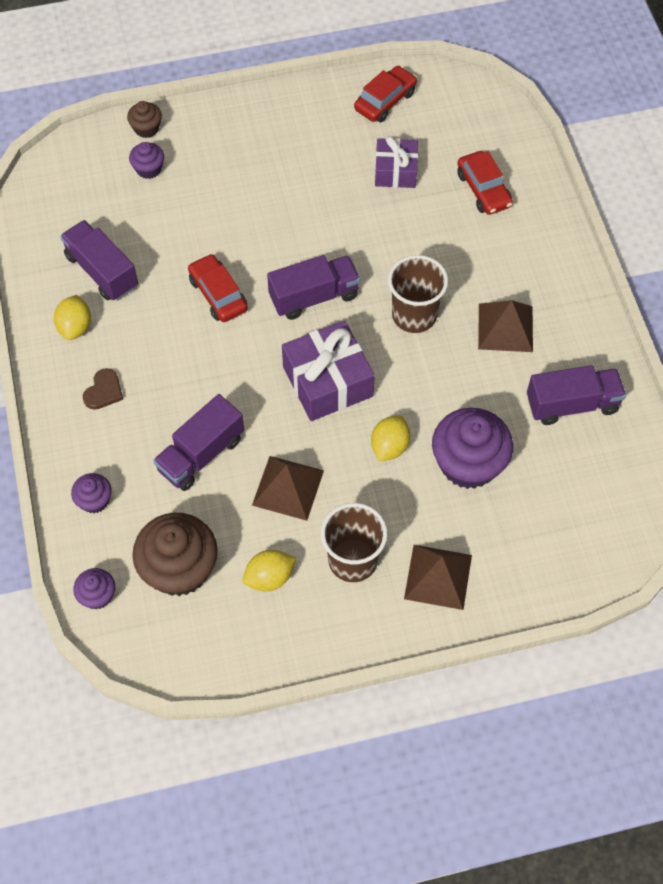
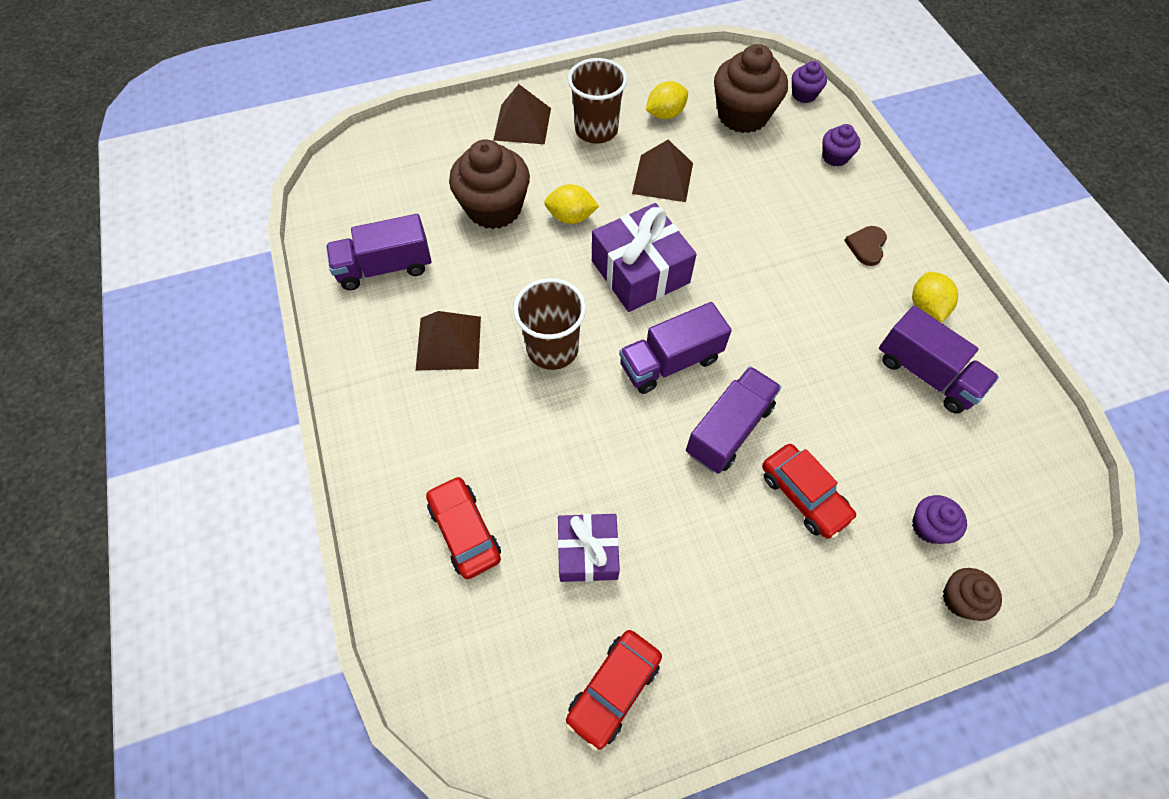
camera: 175 degrees right, 0 degrees up
(201, 454) = (750, 198): purple truck -> purple truck (729, 429)
(218, 294) = (781, 356): red car -> red car (803, 495)
(389, 446) = (571, 217): yellow lemon -> yellow lemon turned 75 degrees clockwise
(468, 463) = (494, 208): purple cupcake -> brown cupcake

